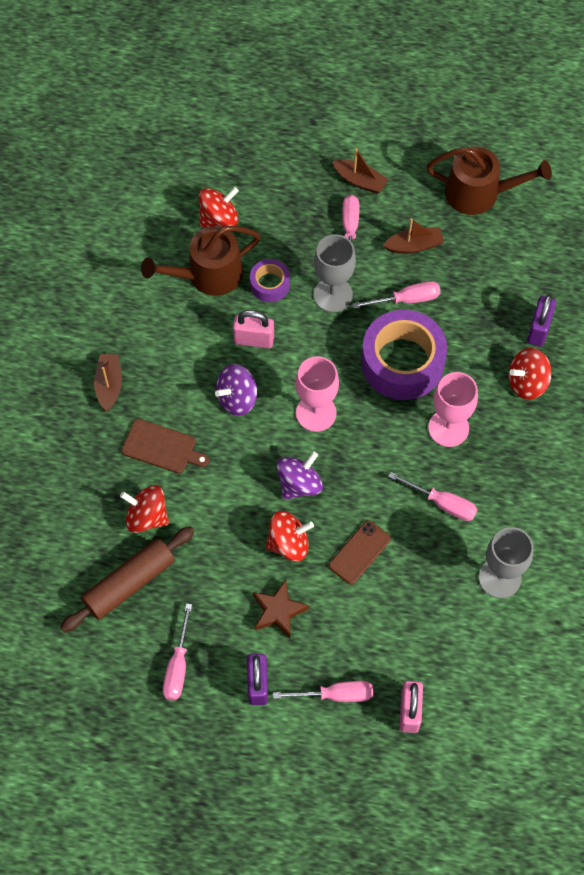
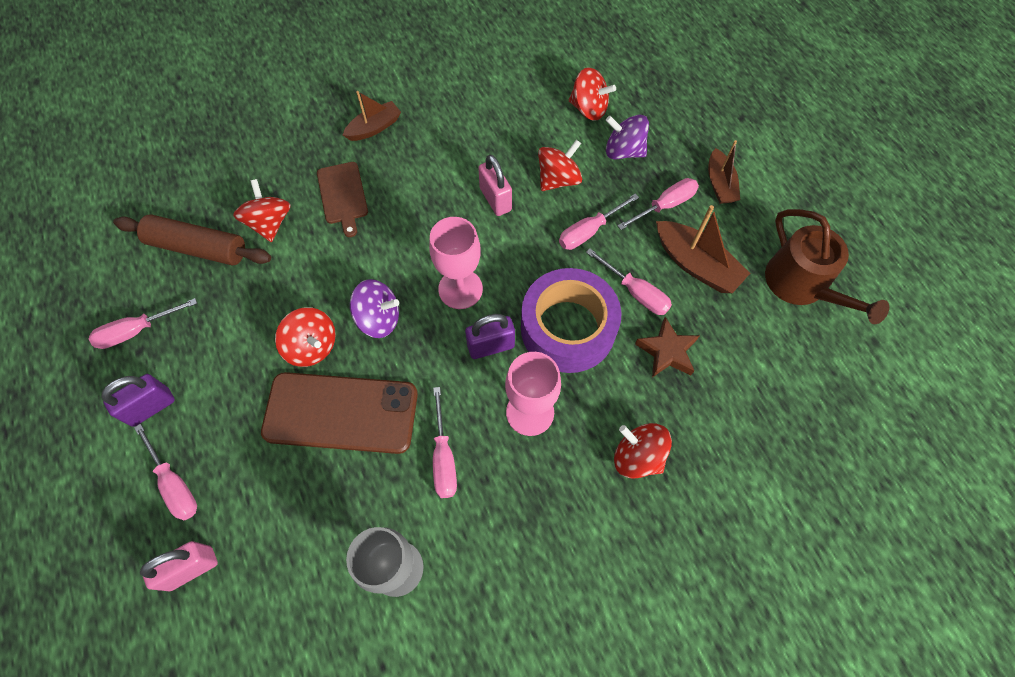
camera: 55 degrees right, 0 degrees up
(208, 275) = (529, 132): brown watering can -> none
(237, 398) = (429, 221): purple spinning top -> purple spinning top (623, 151)
(270, 284) = (558, 179): purple tape -> red spinning top
(278, 611) = (237, 379): brown star -> brown star (667, 351)
(333, 295) = (589, 231): grey goblet -> pink screwdriver
(359, 552) = (341, 413): brown phone -> brown phone, size x1.97
(414, 245) = (696, 265): brown boat -> brown boat, size x1.50
(538, 329) = (706, 431): purple padlock -> purple padlock (491, 346)

